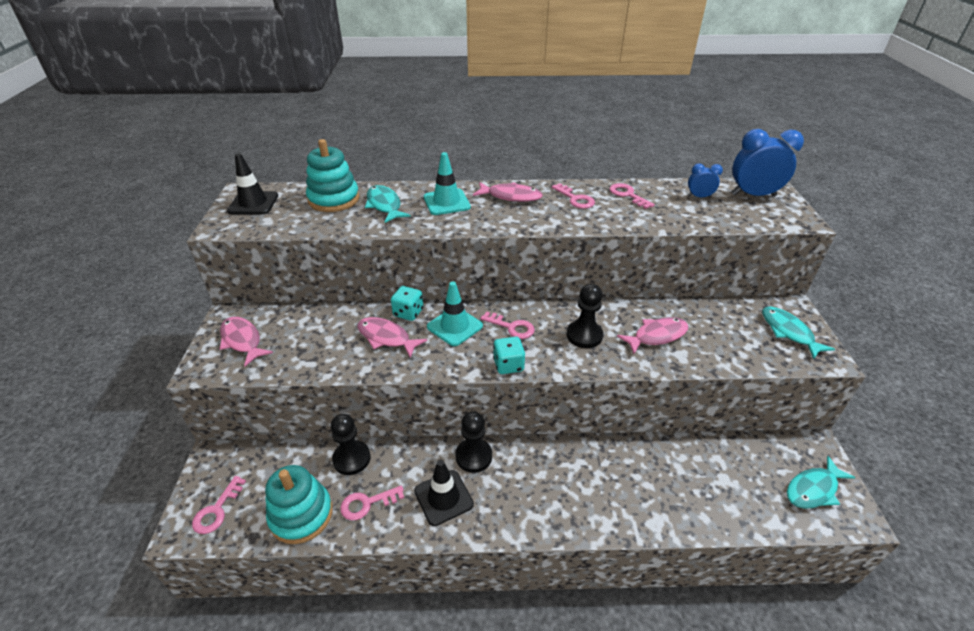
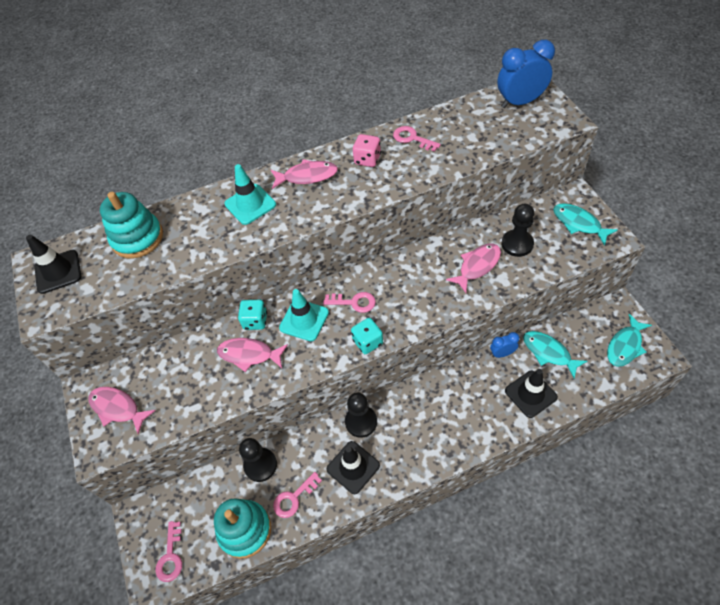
camera: 15 degrees left, 15 degrees up
(384, 205) = (192, 229): turquoise fish -> turquoise fish (548, 352)
(575, 199) = (367, 159): pink key -> pink dice
(584, 335) = (418, 288): black pawn -> black pawn (517, 244)
(677, 498) = (530, 394): none -> black traffic cone
(699, 197) = (475, 120): blue clock -> blue clock (502, 353)

